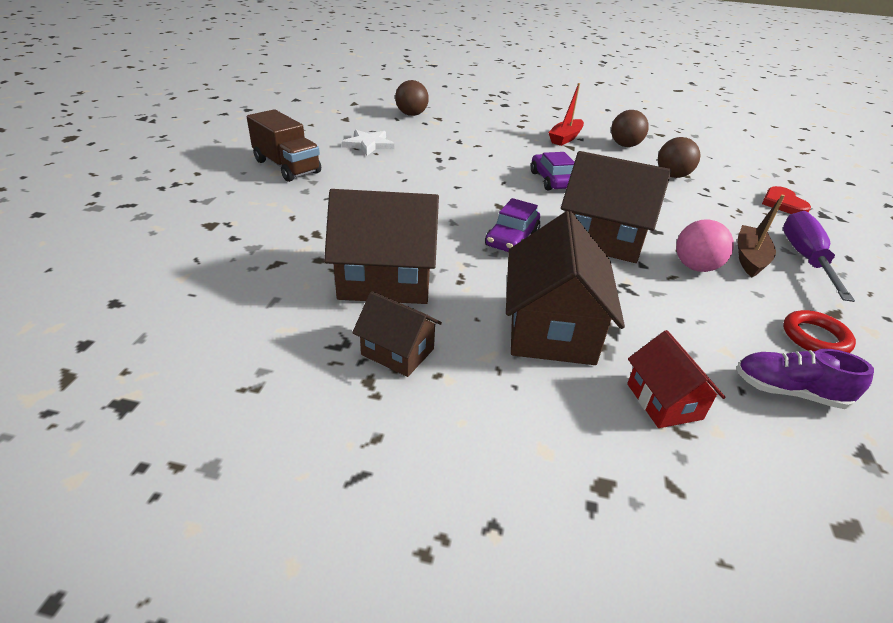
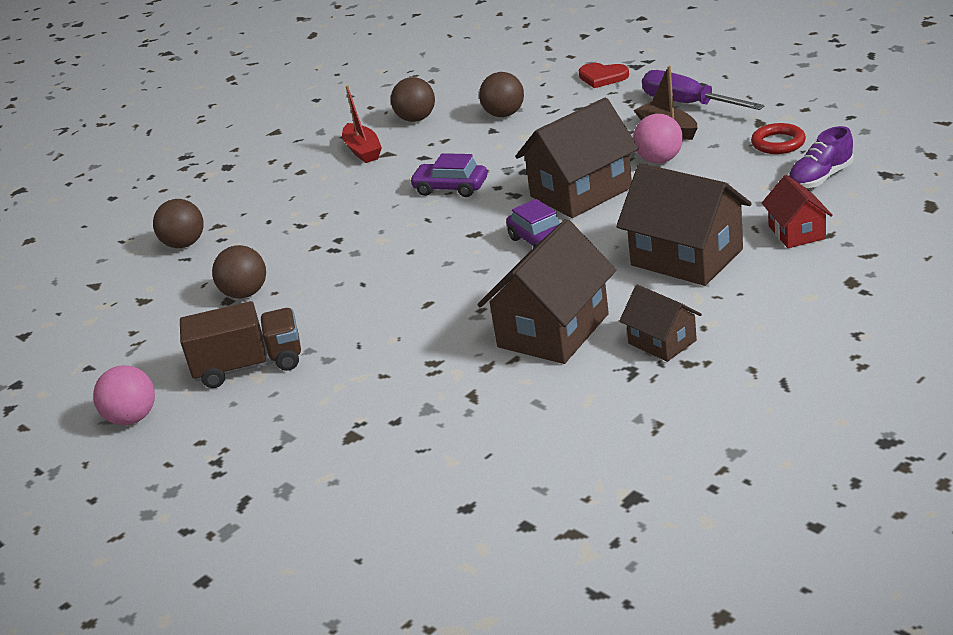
camera: 50 degrees left, 5 degrees down
(220, 147) = (132, 418): none -> pink ball
(369, 145) = (245, 294): white star -> brown ball
(398, 352) = (662, 342): brown house -> brown house turned 75 degrees clockwise
(664, 401) = (796, 232): red house -> red house turned 60 degrees clockwise

